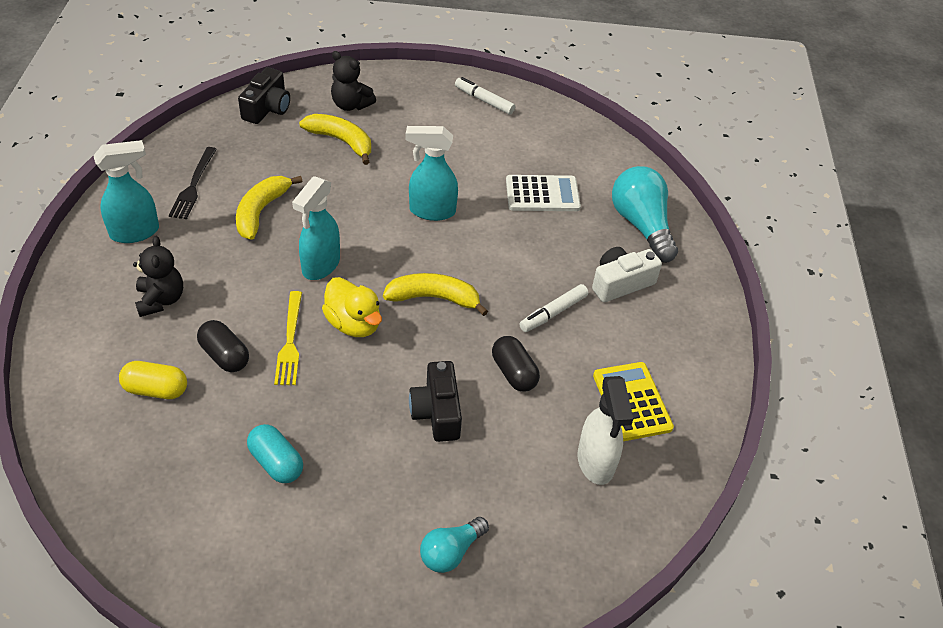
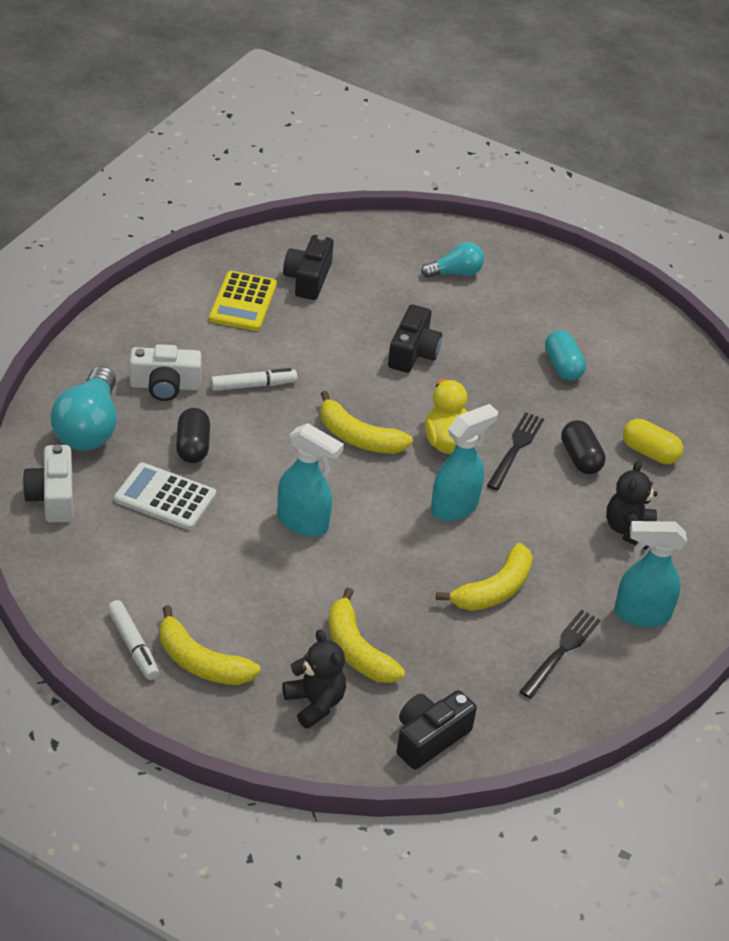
camera: 155 degrees left, 5 degrees down
(290, 342) = (516, 448): yellow fork -> black fork
(436, 104) = (201, 662): none -> yellow banana
(514, 373) = (327, 355): black capsule -> black capsule (193, 447)
(595, 463) = (308, 279): white spray bottle -> black camera
(615, 168) = (53, 497): none -> white camera

